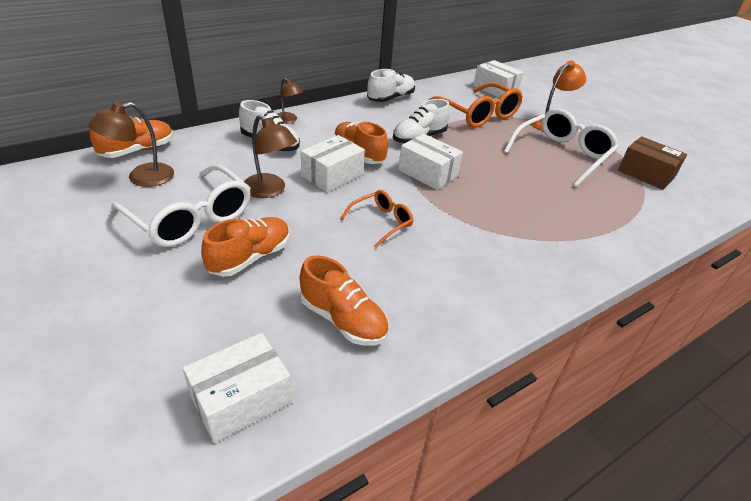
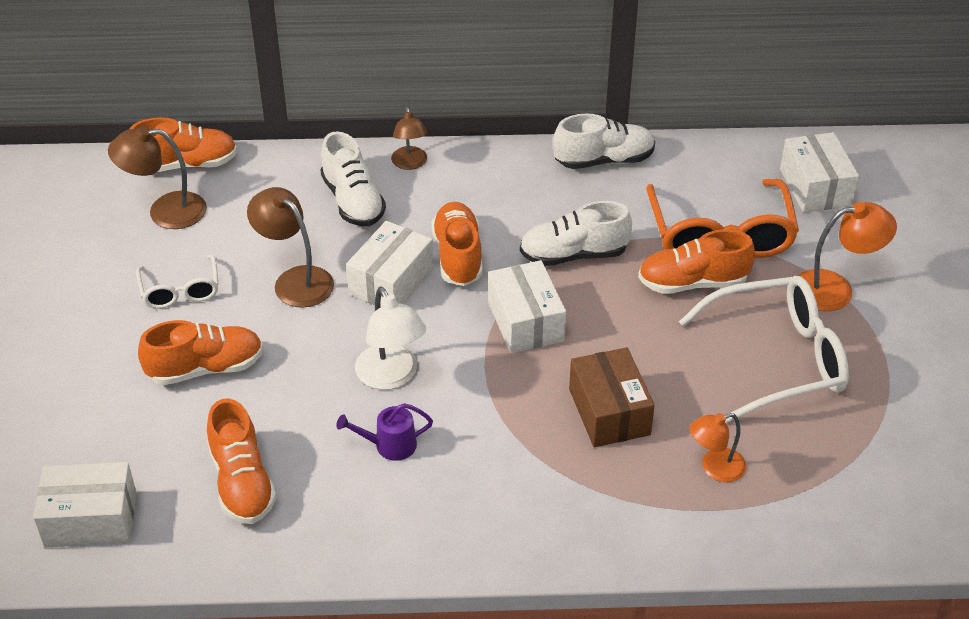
camera: 35 degrees right, 5 degrees up
(191, 218) = (180, 291): white glasses -> white glasses, size x0.54
(270, 190) = (295, 280): brown lamp -> brown lamp turned 150 degrees clockwise
(332, 175) = (391, 282): white box -> white box turned 45 degrees counterclockwise
(381, 222) = (391, 377): orange glasses -> white lamp
(419, 259) = (389, 445): none -> purple watering can
(488, 135) = (692, 283): none -> orange shoe
(594, 209) = (715, 468): none -> orange lamp
(646, 174) = (886, 443): brown box -> brown box (609, 412)

